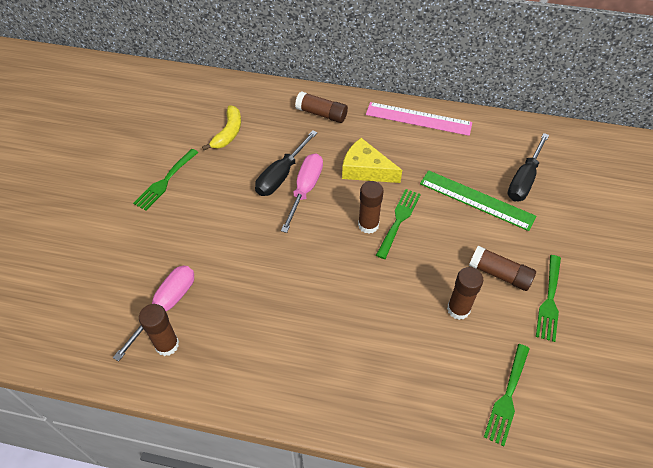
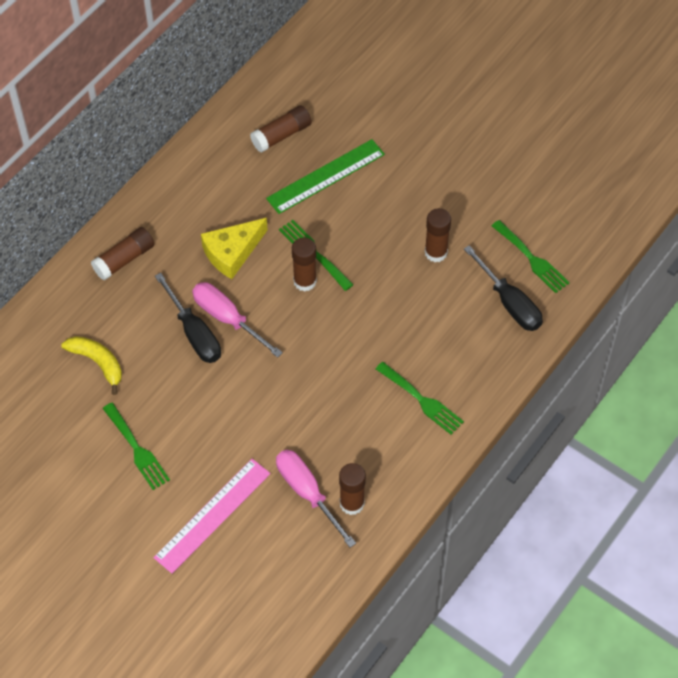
camera: 65 degrees left, 5 degrees up
(418, 119) = (188, 172): pink ruler -> pink ruler (212, 515)
(499, 274) = (417, 202): brown glue stick -> brown glue stick (281, 135)
(524, 180) = (324, 124): black screwdriver -> black screwdriver (509, 303)
(549, 301) = (463, 180): green fork -> green fork (422, 400)

